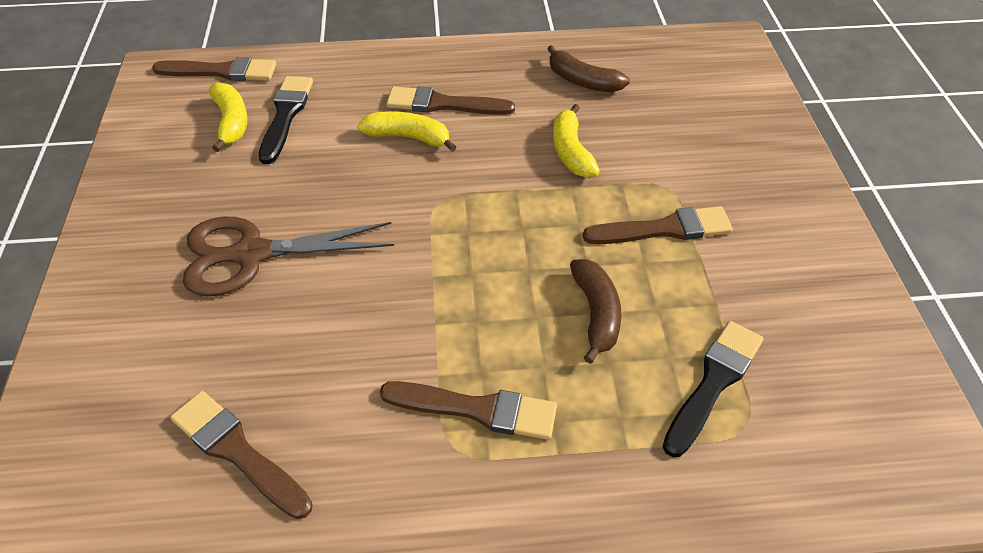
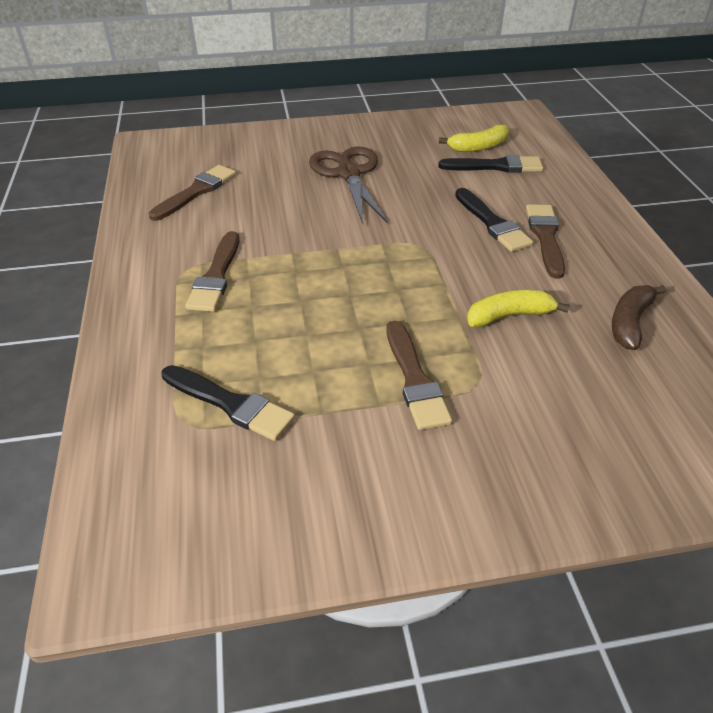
camera: 85 degrees right, 5 degrees down
(221, 71) = (535, 134): brown brush -> none
(409, 137) = (492, 223): yellow banana -> black brush
(596, 314) = (304, 333): brown banana -> none

